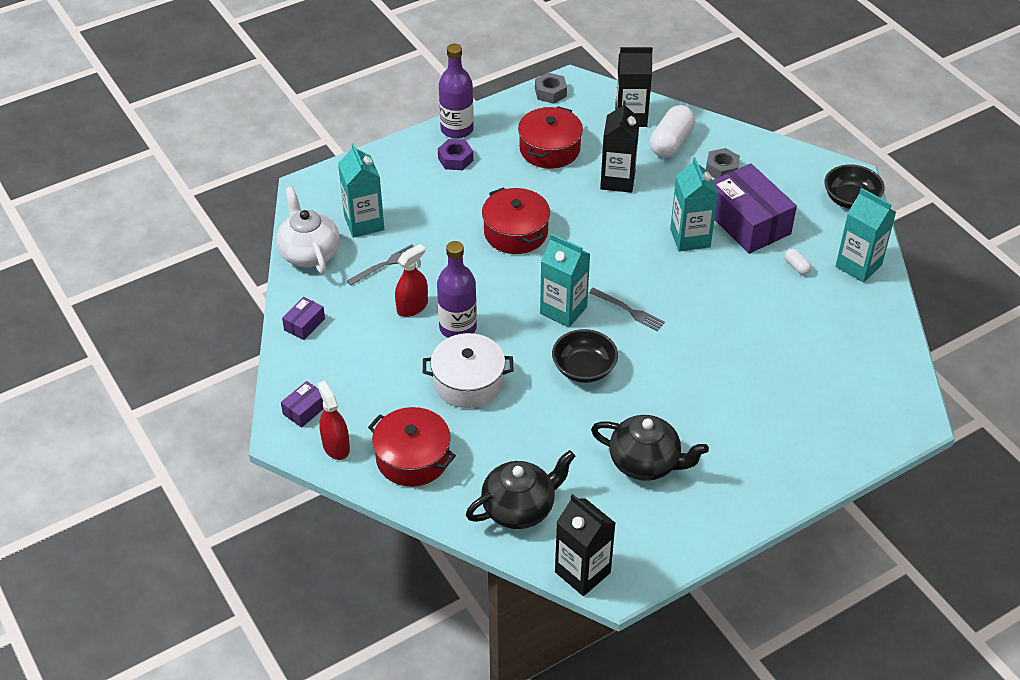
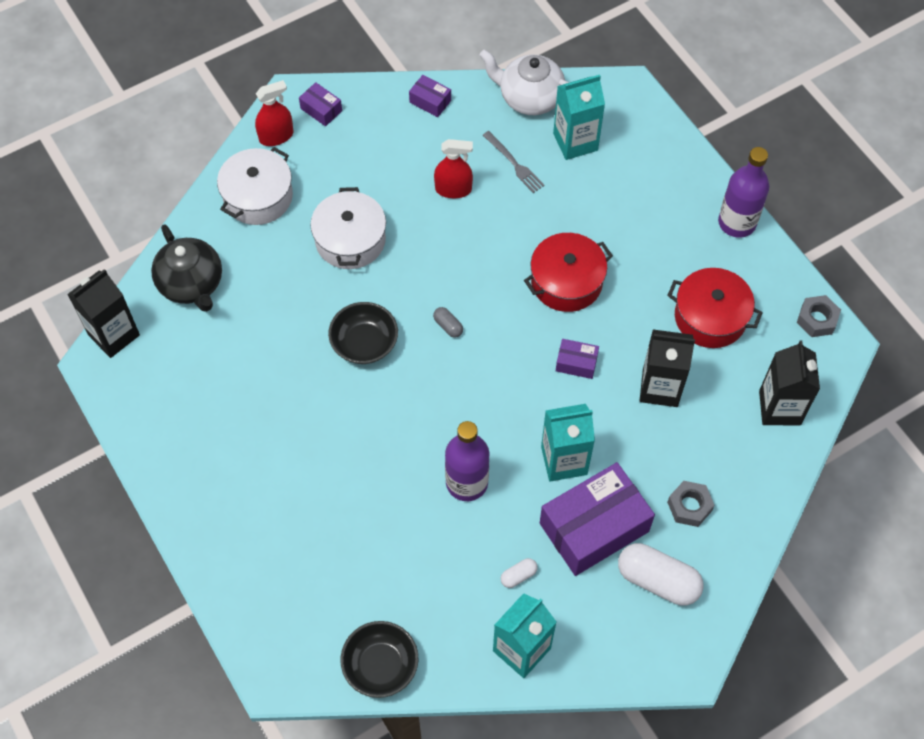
camera: 90 degrees right, 15 degrees up
(309, 253) = (529, 98): white teapot -> white teapot turned 135 degrees counterclockwise
(412, 307) = (453, 189): red spray bottle -> red spray bottle turned 45 degrees counterclockwise
(413, 458) = (258, 197): red pot -> white pot
(455, 159) = (684, 222): purple nut -> none
(458, 328) = (424, 229): purple bottle -> purple bottle (467, 482)
(563, 310) = (448, 326): turquoise carton -> grey capsule
(597, 228) = (576, 363): none -> purple box
(628, 310) = (447, 389): grey fork -> none
(646, 463) = (237, 395): black teapot -> none
(671, 142) = (735, 451): white capsule -> white capsule (658, 580)
(850, 199) = (642, 658): black bowl -> black bowl (380, 665)

